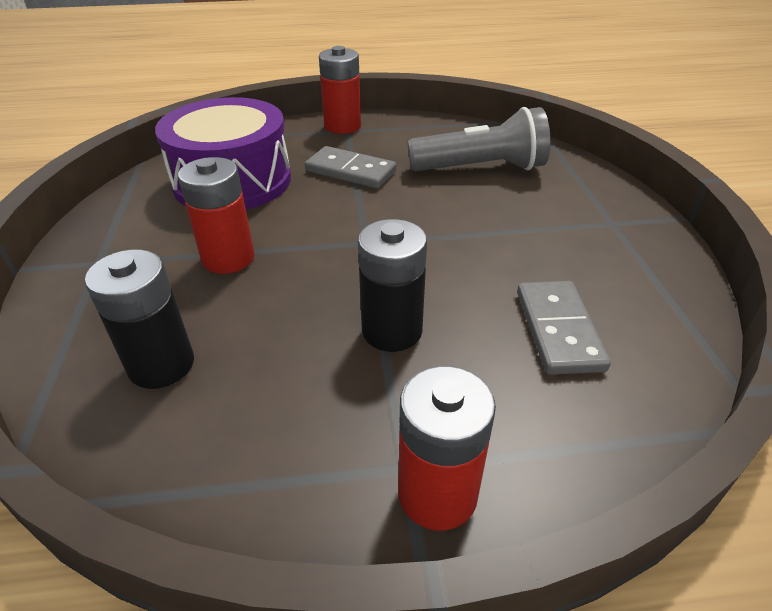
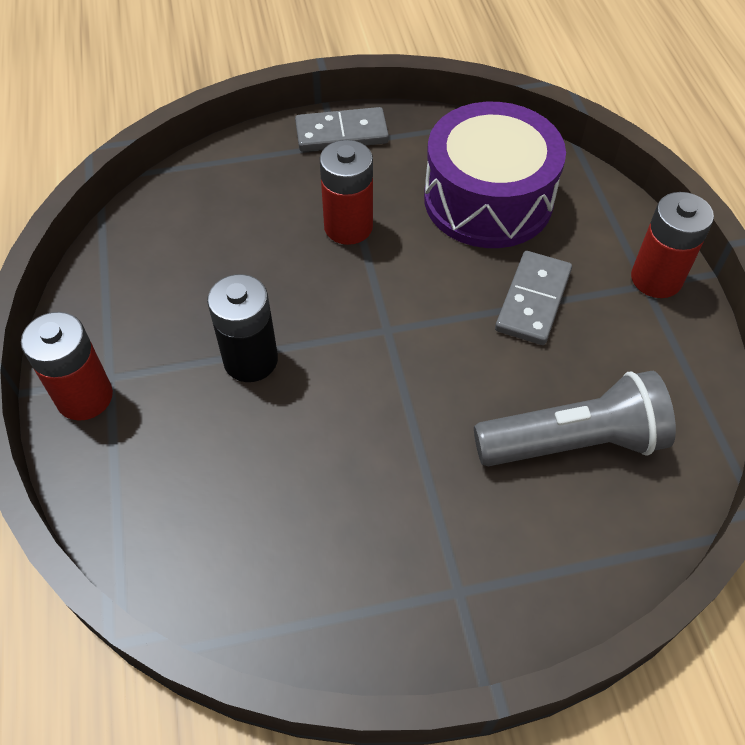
camera: 85 degrees right, 15 degrees up
(161, 365) = (213, 218): black battery -> none
(480, 168) = (573, 442): grey flashlight -> grey flashlight turned 90 degrees counterclockwise
(558, 330) = (252, 497): grey domino -> grey domino (341, 133)

